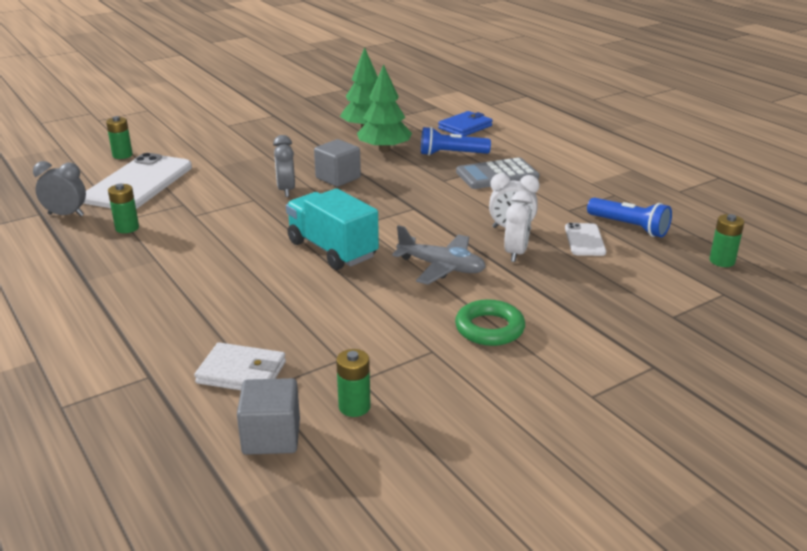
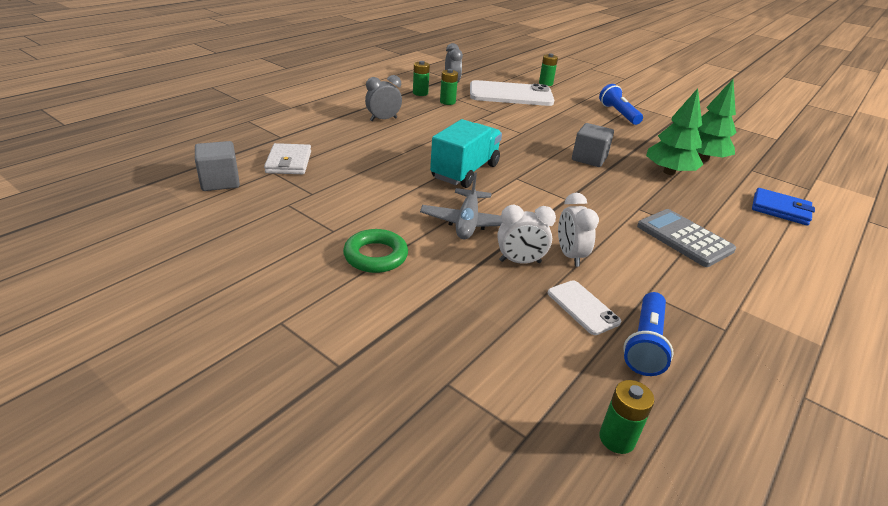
camera: 70 degrees right, 5 degrees up
(286, 190) = (546, 141): grey clock -> grey clock (383, 119)
(354, 407) = (254, 206): green battery -> green battery (420, 93)
(451, 154) = (702, 207): blue flashlight -> blue flashlight (618, 114)
(584, 240) = (583, 307): white phone -> white phone turned 75 degrees clockwise

